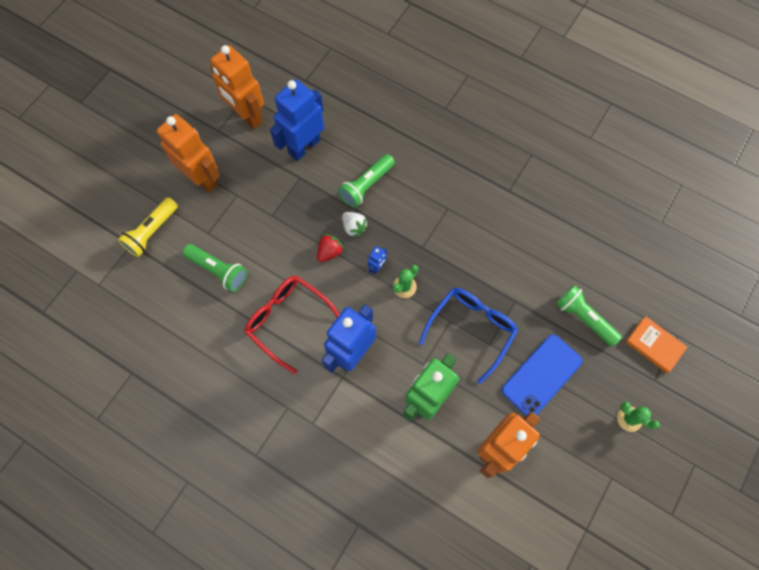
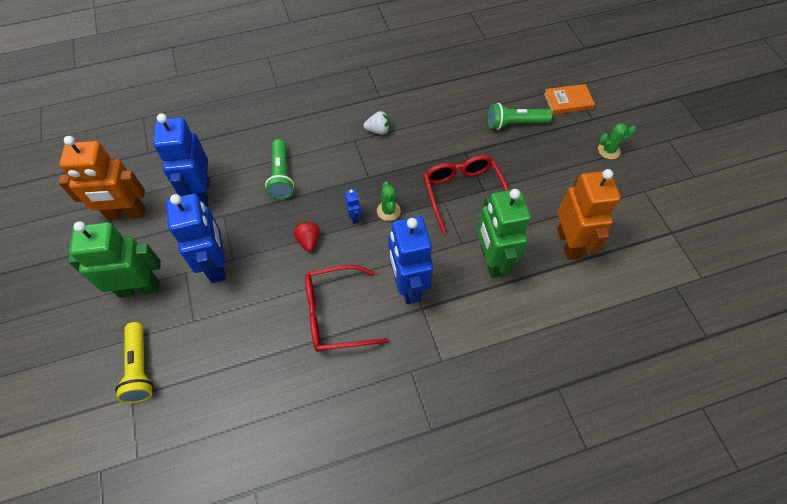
camera: 50 degrees left, 10 degrees down
(202, 178) = (139, 288): orange robot -> green robot
(218, 270) = (236, 337): green flashlight -> none
(259, 209) = (217, 265): none -> blue robot
(354, 227) = (306, 209): white strawberry -> white strawberry (378, 130)
(471, 329) = (463, 193): blue glasses -> red glasses
(541, 375) = (536, 176): blue phone -> none

